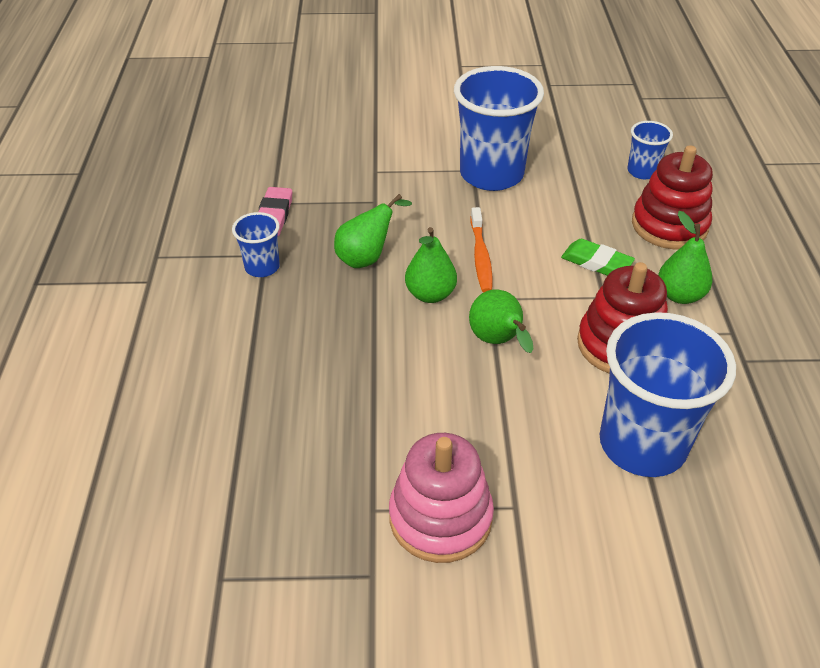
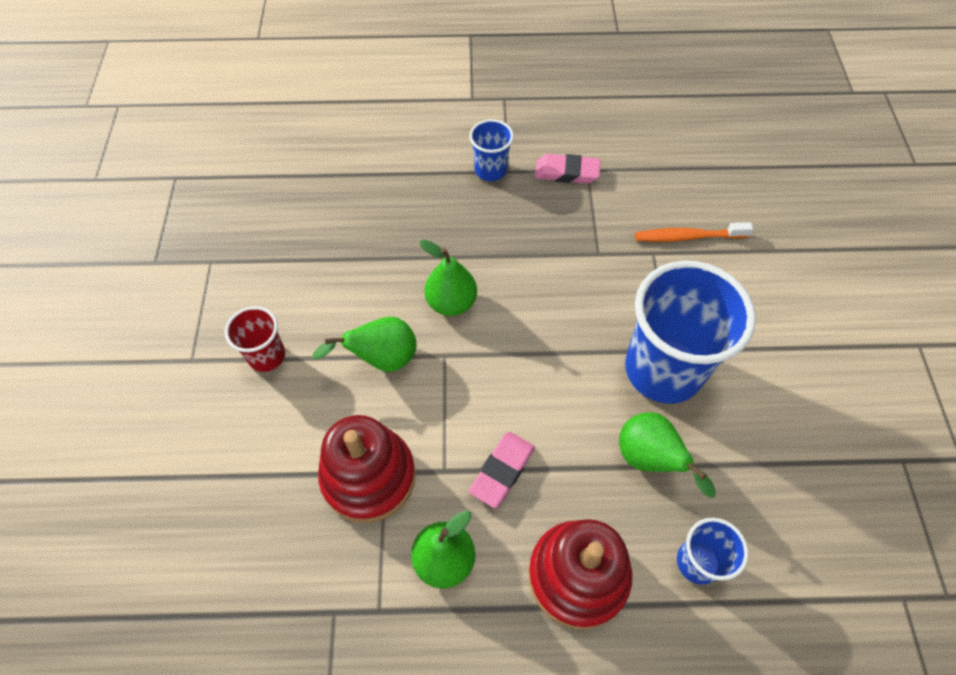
camera: 90 degrees right, 15 degrees up
(367, 258) = (505, 249): green pear -> green pear (650, 459)
(440, 517) = (193, 306): pink stacking toy -> none
(480, 256) = (510, 350): orange toothbrush -> orange toothbrush (687, 237)
(503, 435) = (267, 356): none -> red cup
(596, 262) = (502, 471): green eraser -> pink eraser
(642, 444) = (236, 475): blue cup -> none

